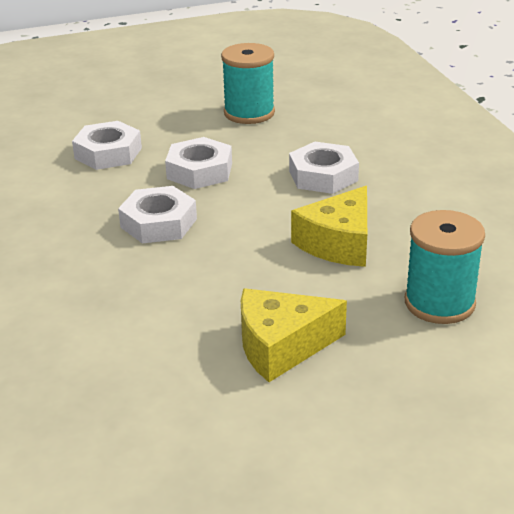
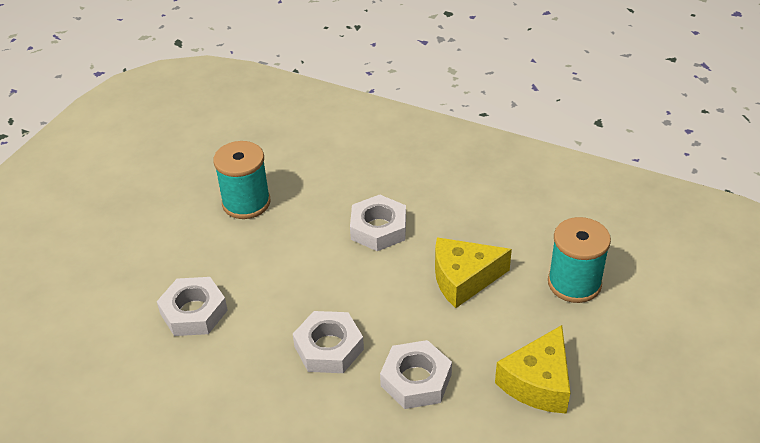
camera: 45 degrees left, 10 degrees up
(199, 171) = (289, 281): white nut -> white nut (416, 380)
(338, 243) = (463, 279): yellow cheese -> yellow cheese turned 90 degrees clockwise

